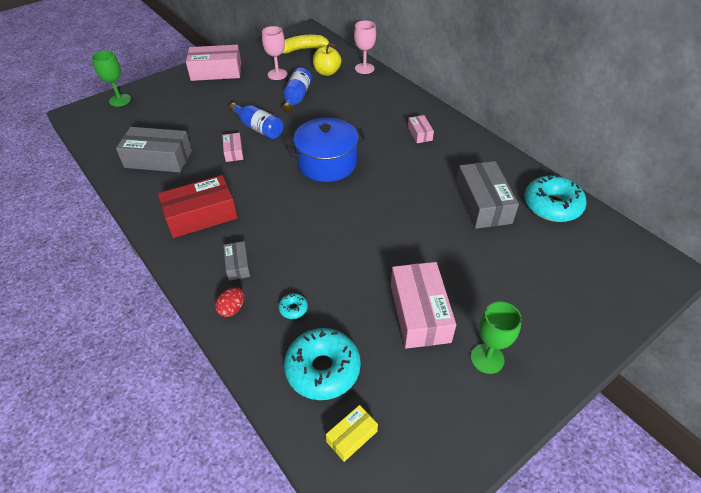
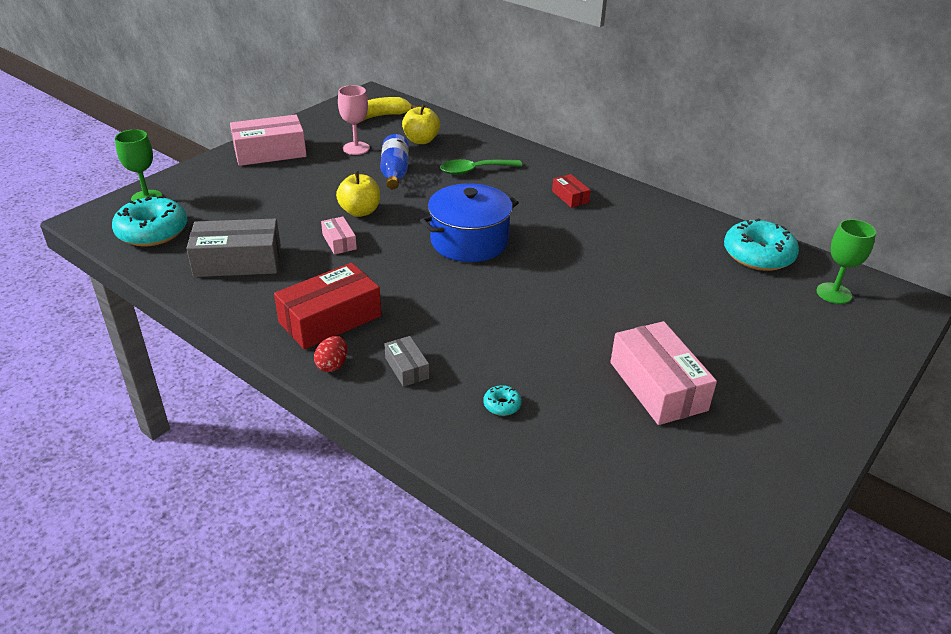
camera: 15 degrees left, 10 degrees down
(232, 309) = (423, 417): red egg -> red egg (332, 365)
(258, 128) = (360, 211): blue bottle -> yellow apple
(323, 369) = (569, 463): turquoise donut -> turquoise donut (152, 232)
(351, 436) = (637, 527): yellow box -> none
(356, 102) = (474, 170): none -> green spoon
(364, 68) = (467, 132): pink goblet -> none
(419, 133) = (570, 197): pink box -> red box
(483, 204) = (679, 263): grey box -> none
(487, 358) = (756, 420): green goblet -> green goblet (834, 293)

